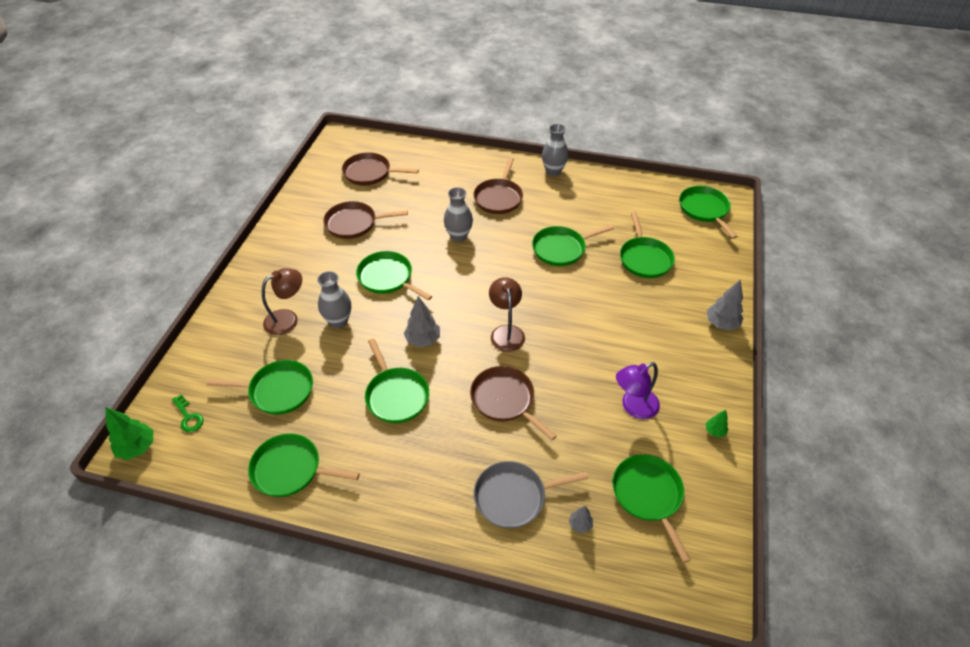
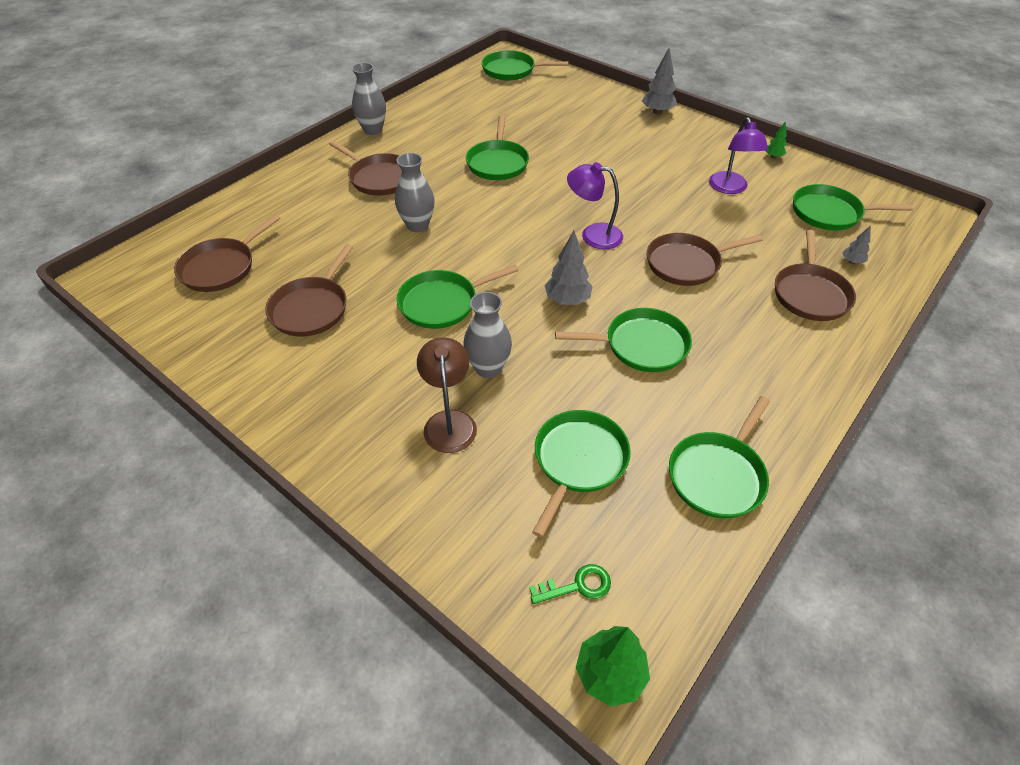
camera: 65 degrees left, 0 degrees up
(506, 332) = (593, 235): brown lamp -> purple lamp
(513, 497) = (810, 294): grey pan -> brown pan
(644, 258) = (550, 121): green pan -> none

